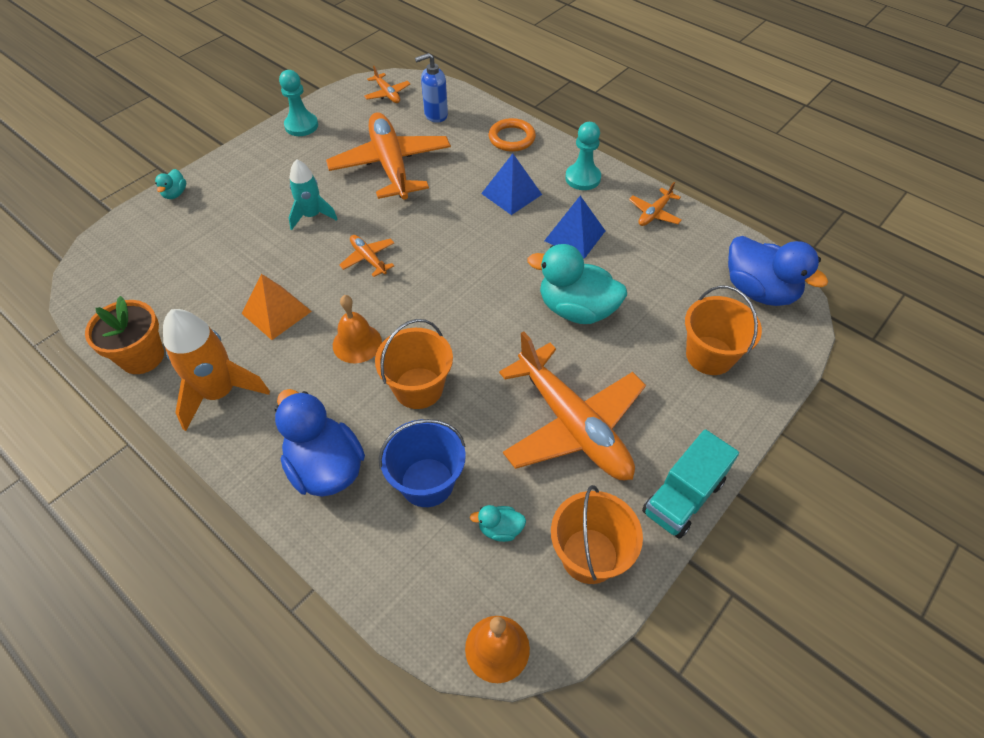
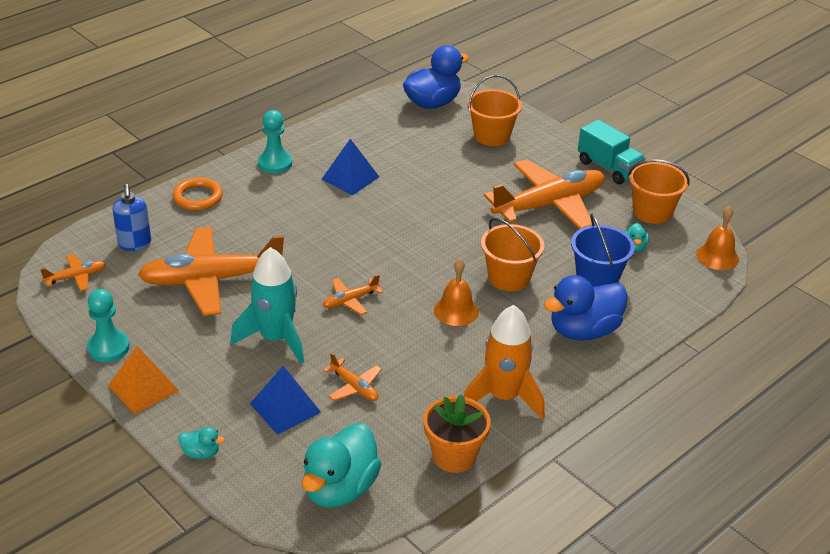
camera: 85 degrees left, 15 degrees down
(276, 312) = (410, 362): orange pyramid -> orange pyramid (143, 388)
(312, 216) = (275, 339): turquoise rocket -> turquoise rocket, size x1.55
(511, 194) = (283, 206): blue pyramid -> blue pyramid (285, 408)
(576, 309) = (437, 188): turquoise duck -> turquoise duck (340, 488)
(654, 213) = (334, 134): orange plane -> orange plane (354, 387)

